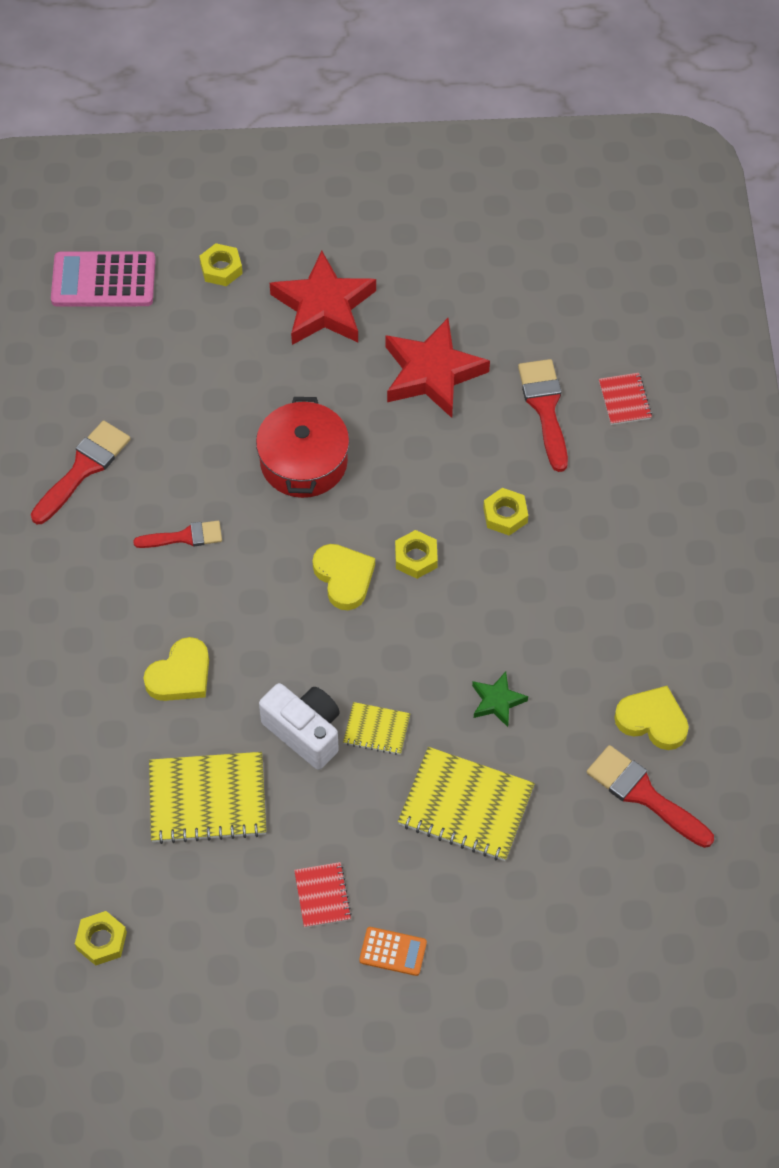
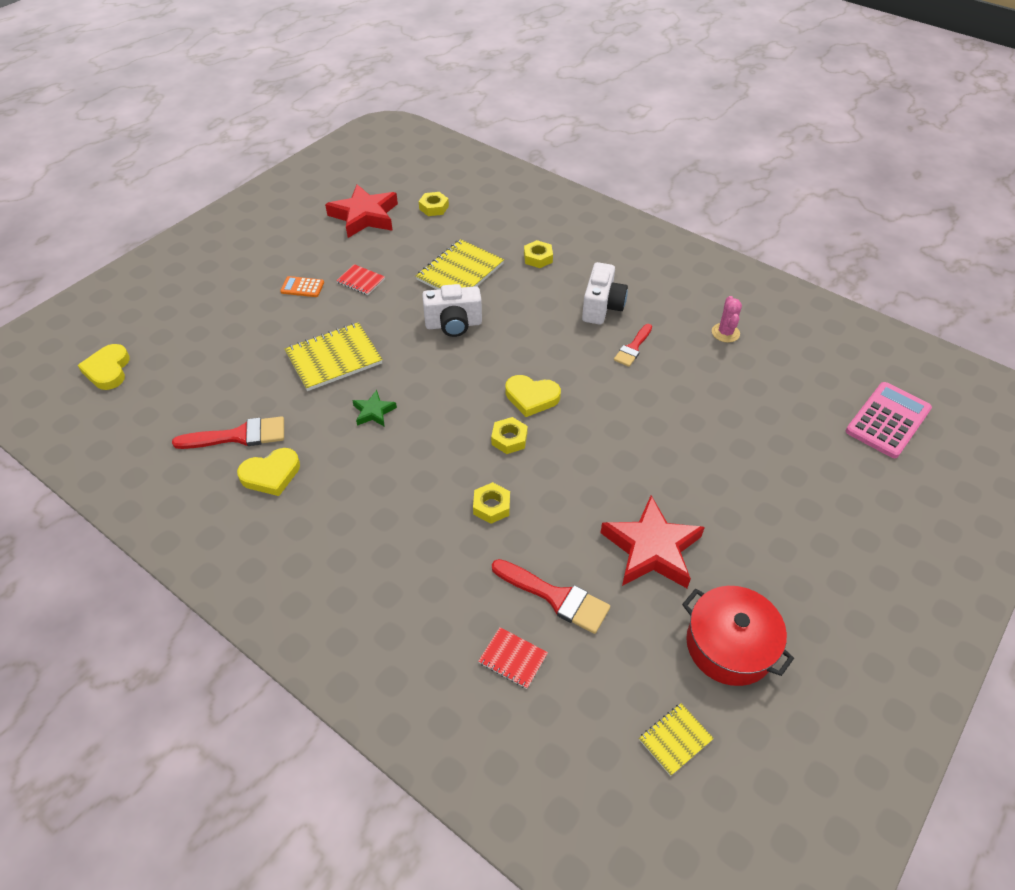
camera: 130 degrees right, 10 degrees down
(83, 469) = (725, 333): red brush -> pink cactus
(141, 608) = (602, 307): none -> white camera
(180, 675) = (542, 299): yellow heart -> yellow heart (108, 370)
(221, 269) = (855, 488): yellow nut -> yellow nut (538, 258)
(303, 462) = (638, 431): red pot -> red pot (729, 645)
(324, 306) = (771, 525): red star -> red star (364, 216)
(376, 729) = (420, 352): yellow notebook -> yellow notebook (675, 739)
(393, 951) = (302, 287): orange calculator -> orange calculator turned 45 degrees clockwise

